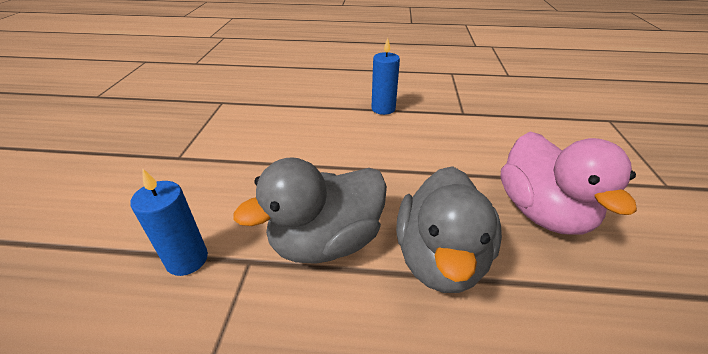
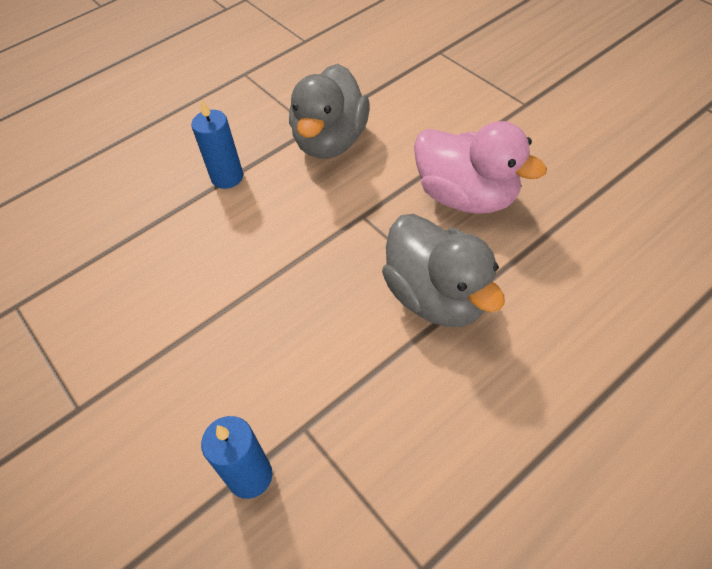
camera: 40 degrees left, 15 degrees up
(326, 241) = (343, 357): grey duck -> grey duck (331, 141)

